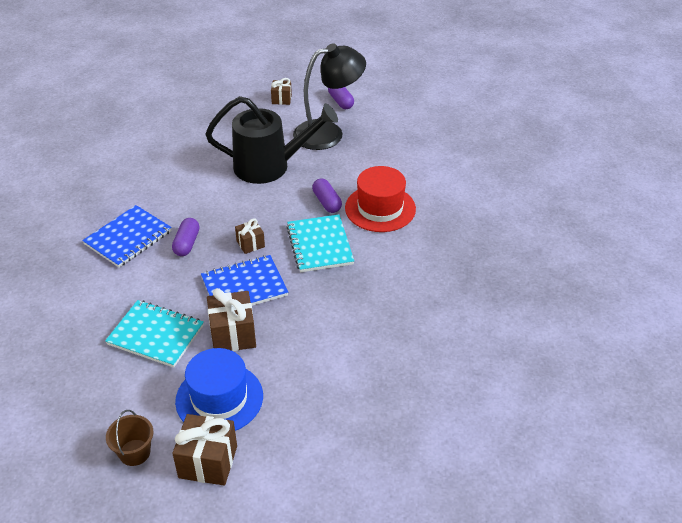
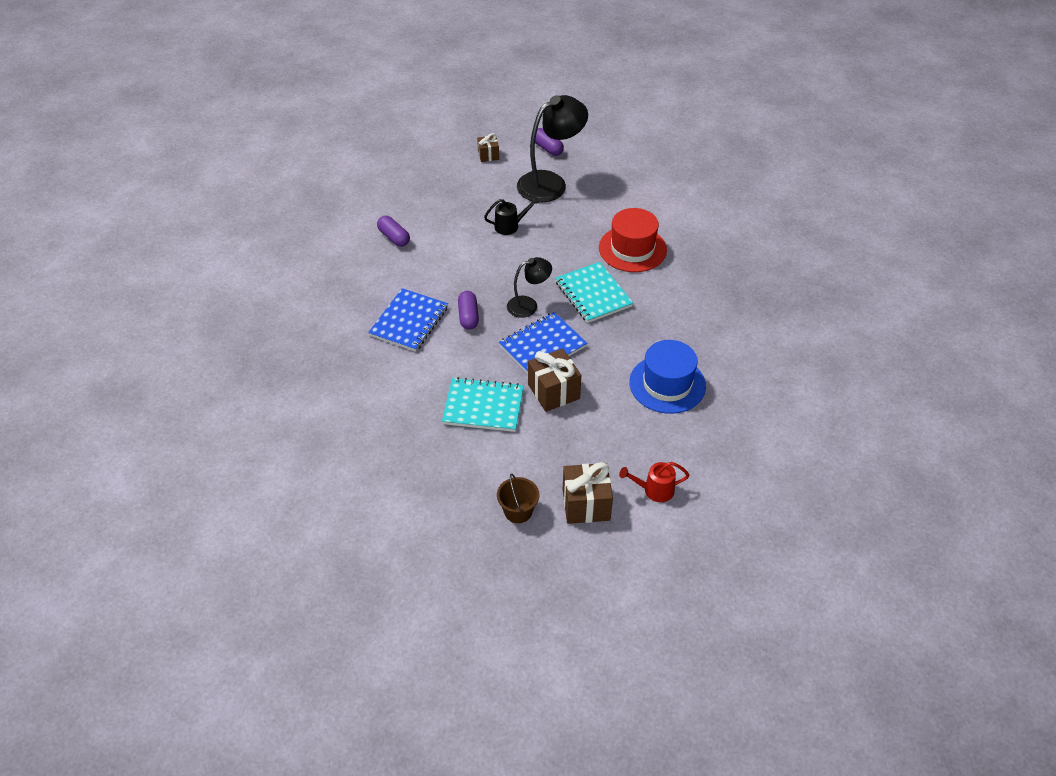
camera: 15 degrees left, 5 degrees up
(219, 398) = (569, 449): blue hat -> blue hat (667, 384)
(250, 244) = (528, 305): brown gift -> black lamp
(270, 166) = (510, 226): black watering can -> black watering can, size x0.44
(287, 463) = (654, 490): none -> red watering can
(327, 202) = (581, 252): purple capsule -> purple capsule (394, 237)

